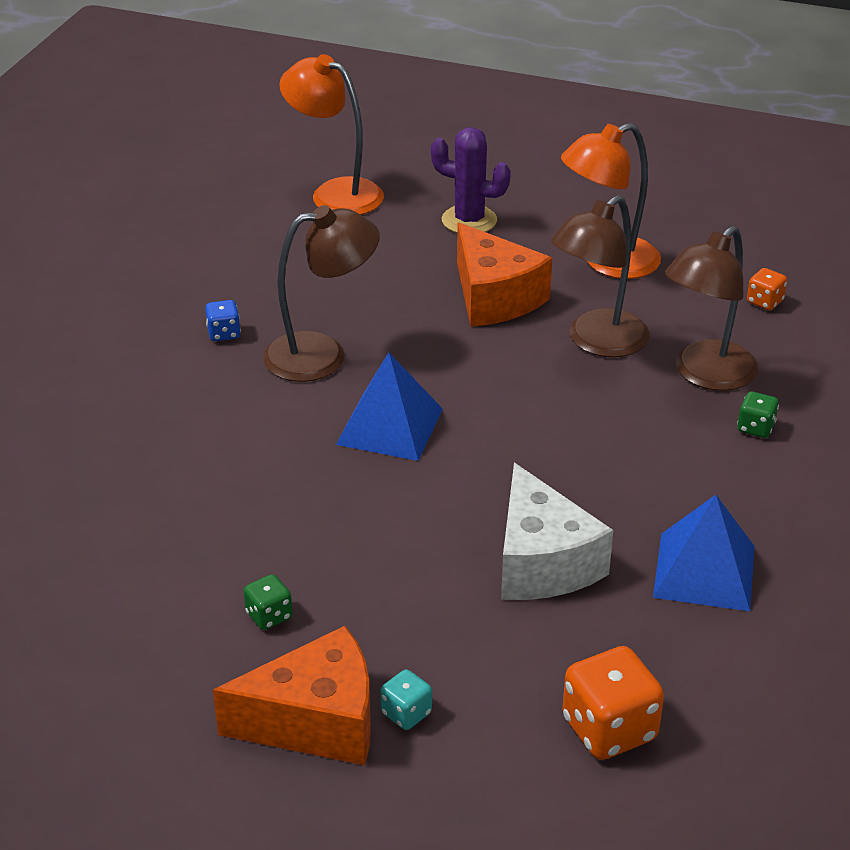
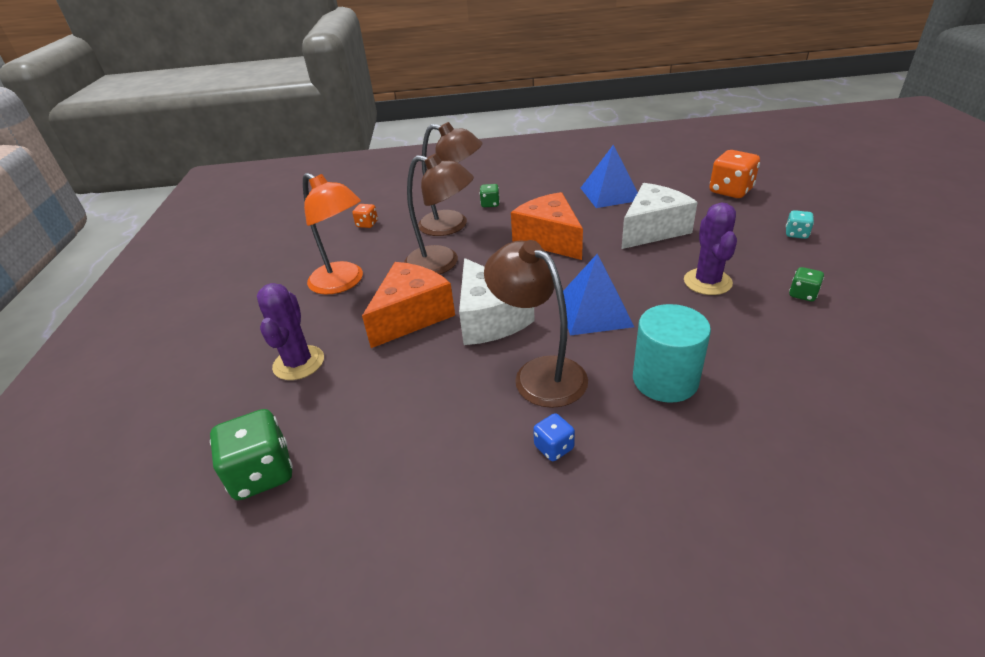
camera: 110 degrees left, 0 degrees up
(238, 428) = (665, 380): none -> turquoise cylinder
(316, 722) = (840, 254): orange cheese -> orange cheese (549, 239)
(335, 193) = (262, 473): orange lamp -> green dice
(367, 546) = (707, 282): none -> purple cactus
(441, 348) = (489, 319): none -> white cheese

